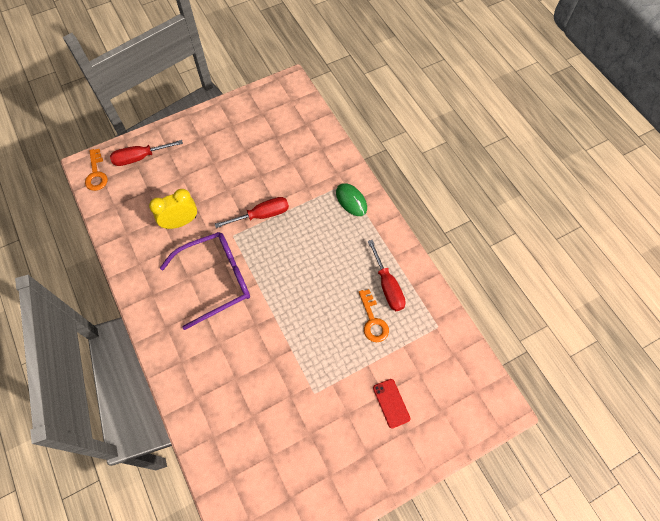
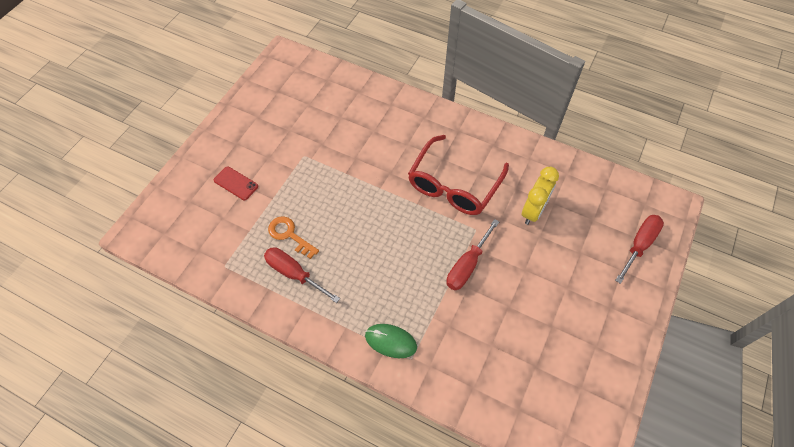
camera: 145 degrees right, 5 degrees down
(96, 174) = (656, 204): orange key -> none
(215, 280) = (454, 185): purple glasses -> red glasses

